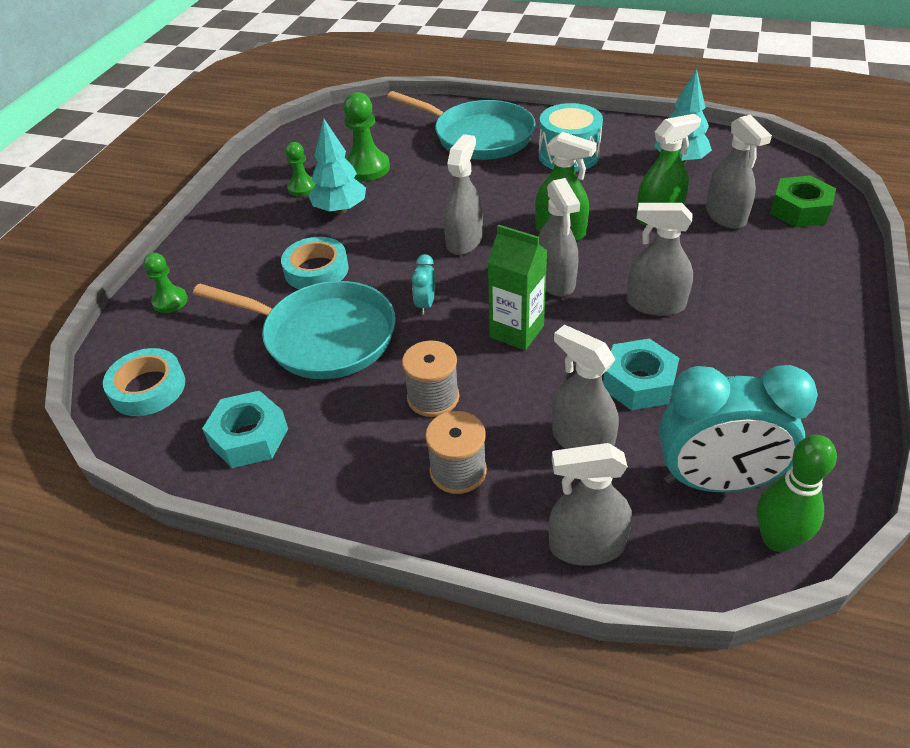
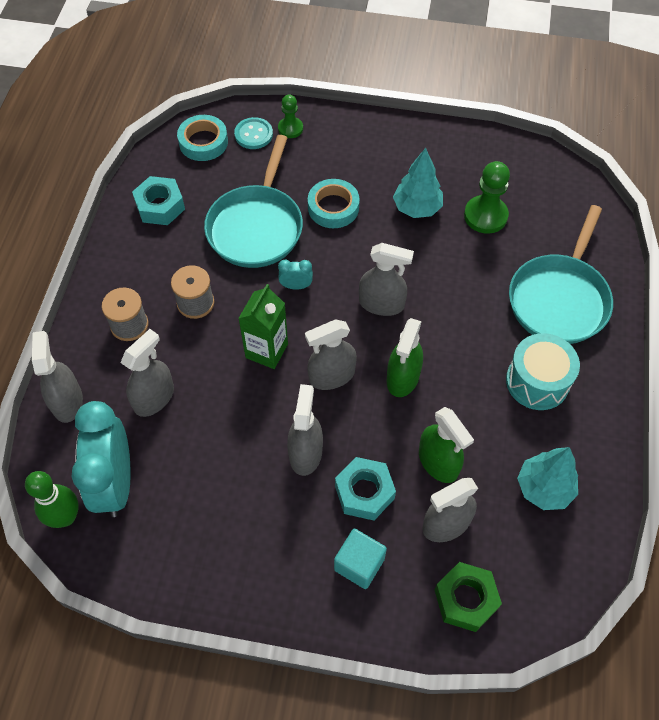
camera: 80 degrees right, 15 degrees up
(161, 336) = (253, 134): none -> turquoise button
(302, 188) = (446, 175): green pawn -> none
(639, 383) = (211, 436): turquoise nut -> turquoise nut (364, 492)
(780, 272) = (359, 564): none -> turquoise cube

